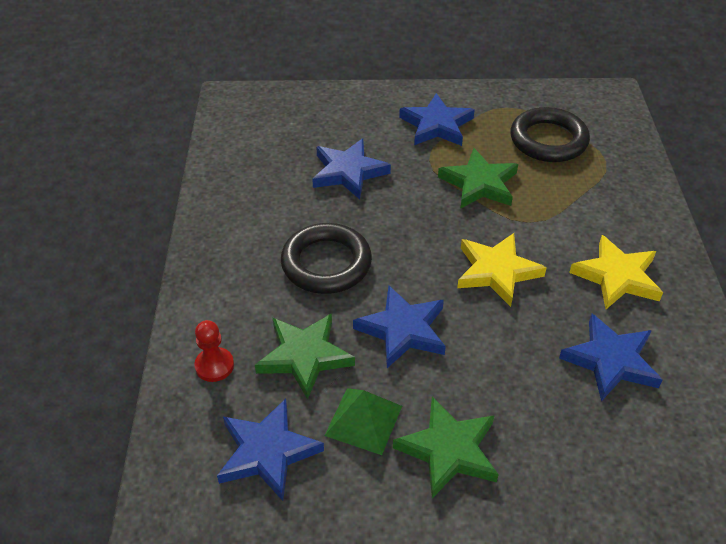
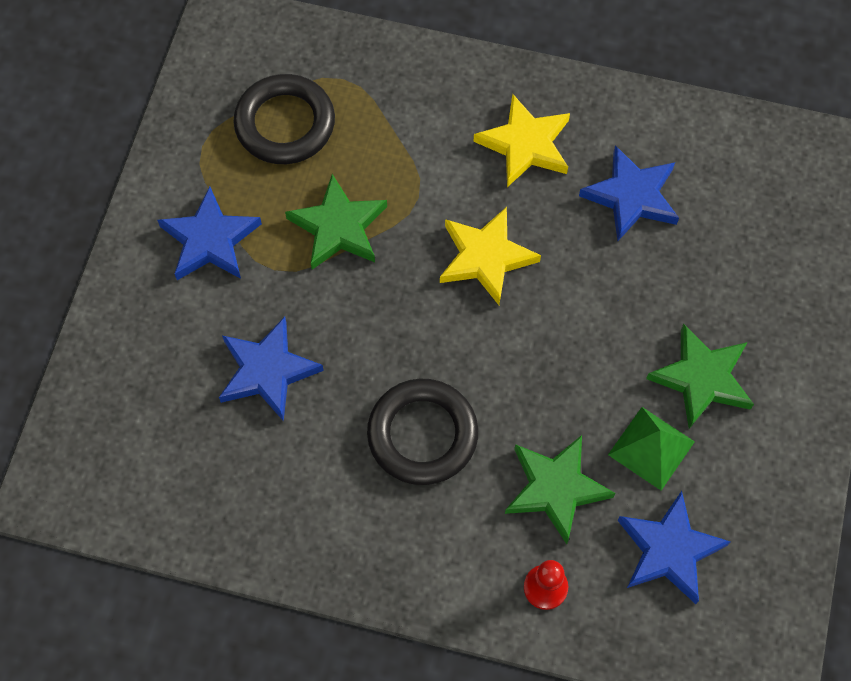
camera: 75 degrees left, 20 degrees up
(403, 330) = (544, 378): blue star -> none

